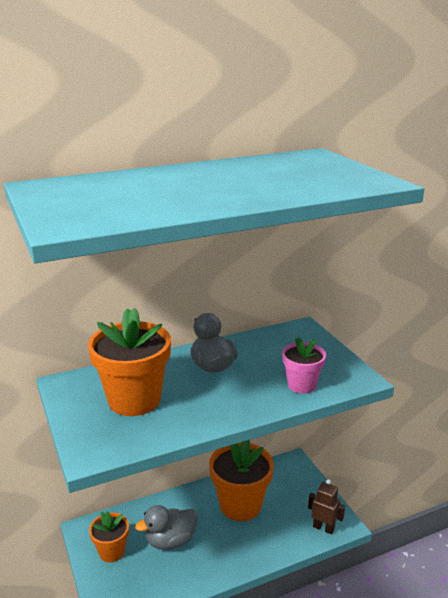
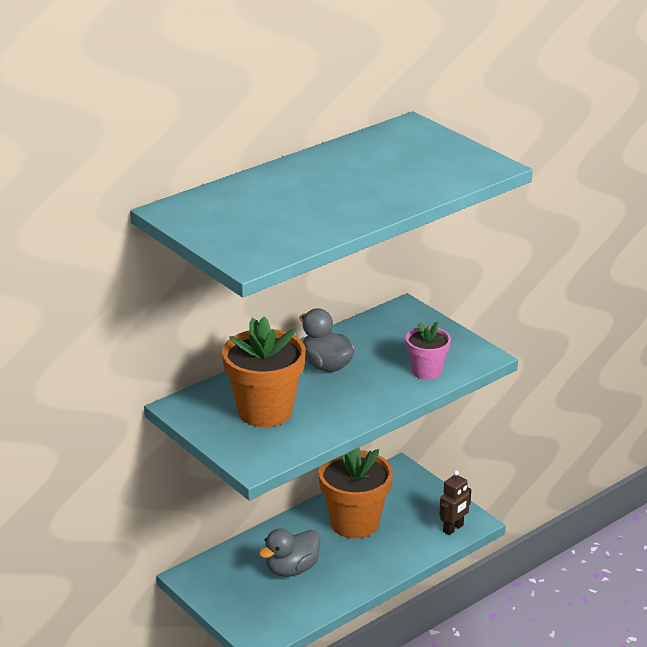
camera: 15 degrees left, 5 degrees up
(111, 551) = (231, 590): orange flower pot -> none
(323, 528) = (453, 528): brown robot -> brown robot turned 120 degrees clockwise

